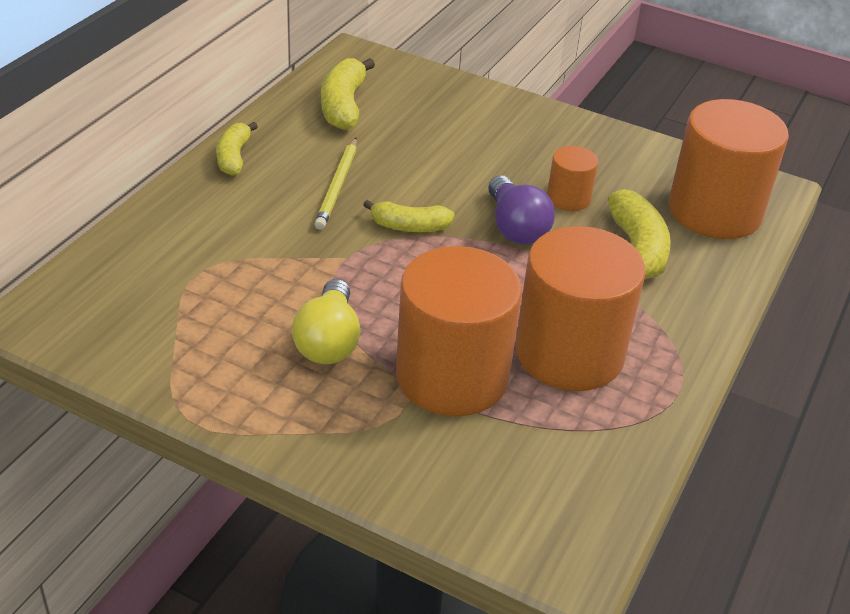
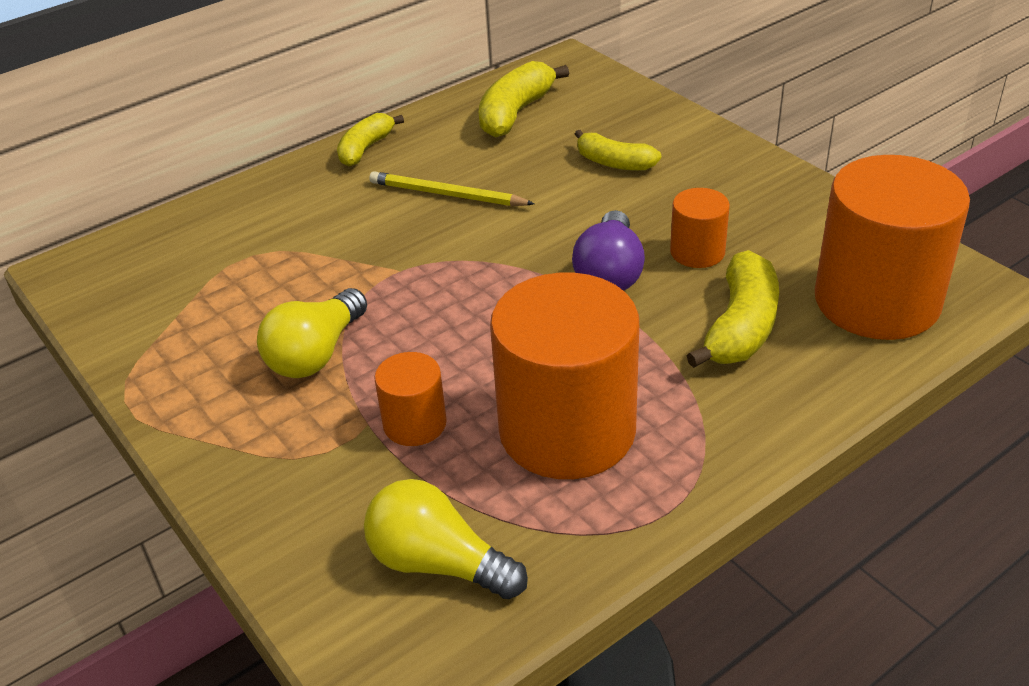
camera: 30 degrees right, 0 degrees up
(338, 186) = (447, 195): yellow pencil -> yellow pencil turned 75 degrees clockwise
(409, 227) = (491, 250): yellow banana -> yellow banana (614, 163)
(452, 376) = (415, 424): orange cylinder -> orange cylinder, size x0.47
(547, 473) = (438, 563): none -> yellow light bulb

